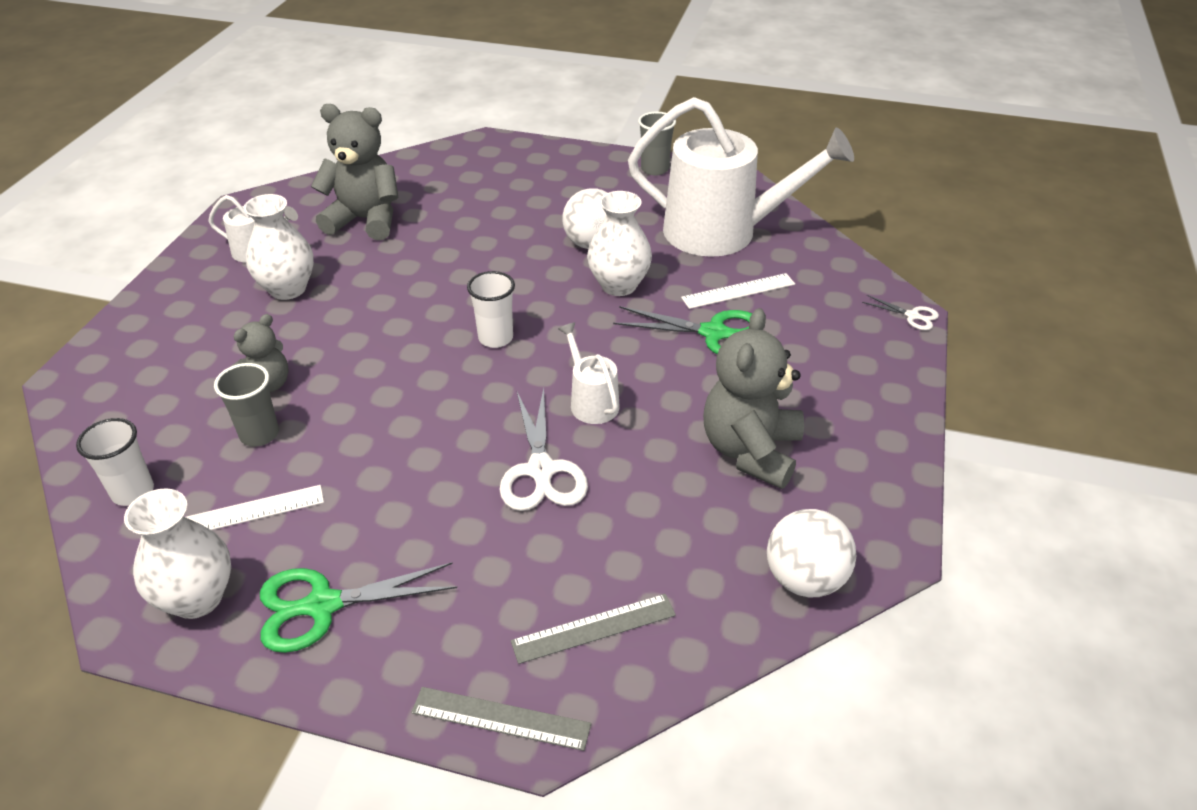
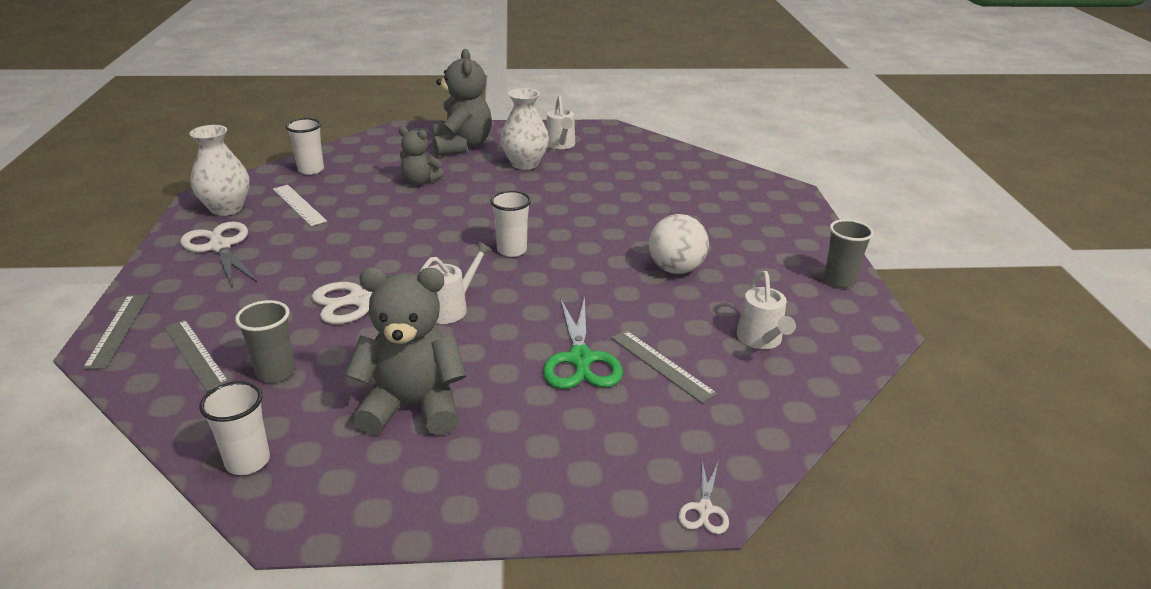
camera: 70 degrees right, 10 degrees down
(259, 434) = (370, 191): grey cup -> grey cup (275, 372)
(323, 605) = (220, 247): green scissors -> white scissors
(365, 220) = (627, 169): grey teddy bear -> grey teddy bear (461, 146)
(619, 285) = (622, 294): white vase -> none
(722, 232) = (761, 340): white watering can -> white watering can, size x0.44
(738, 291) = (661, 365): white ruler -> grey ruler
(804, 579) = (248, 461): white ball -> white cup

